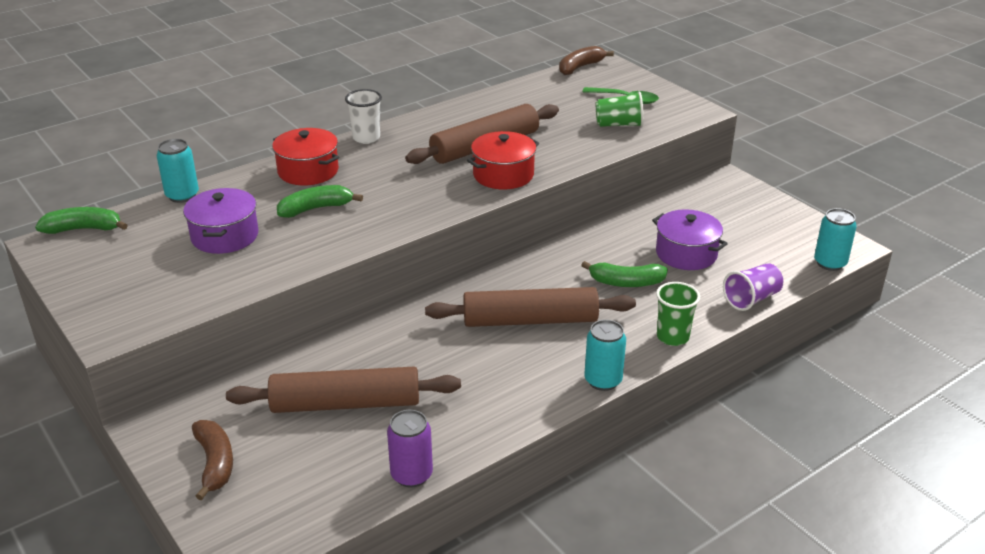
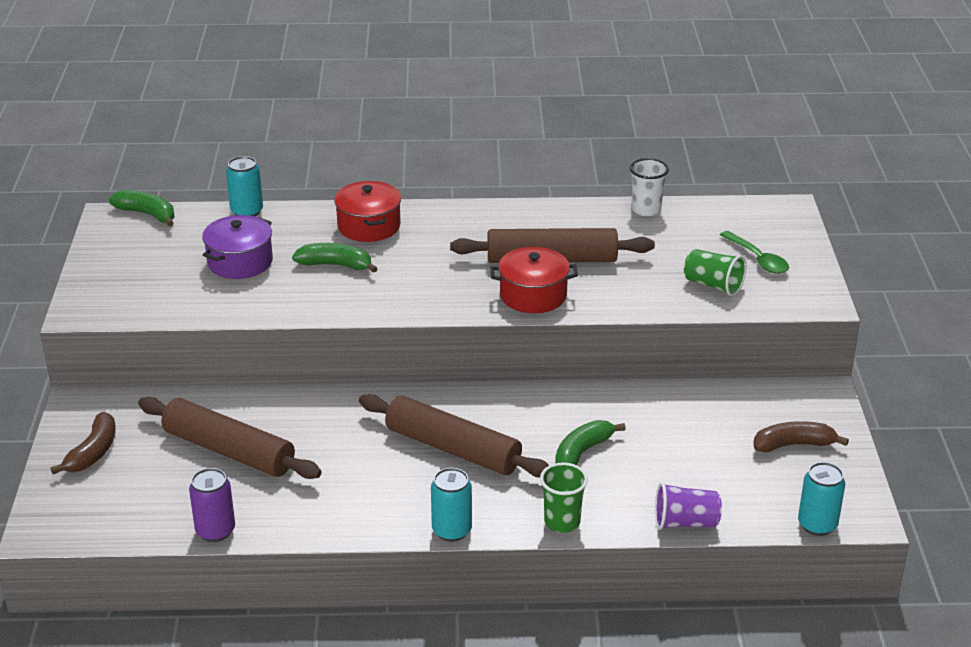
camera: 35 degrees right, 0 degrees up
(366, 138) = (454, 211): white cup -> white cup (646, 209)
(580, 67) = (756, 206): brown banana -> brown banana (794, 445)
(626, 282) = (582, 452): green banana -> green banana turned 90 degrees clockwise
(686, 254) = (677, 450): purple pot -> none

